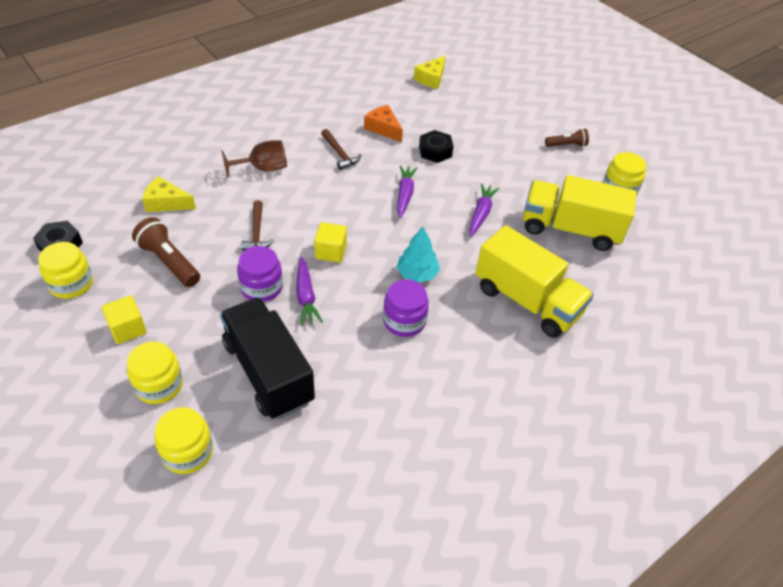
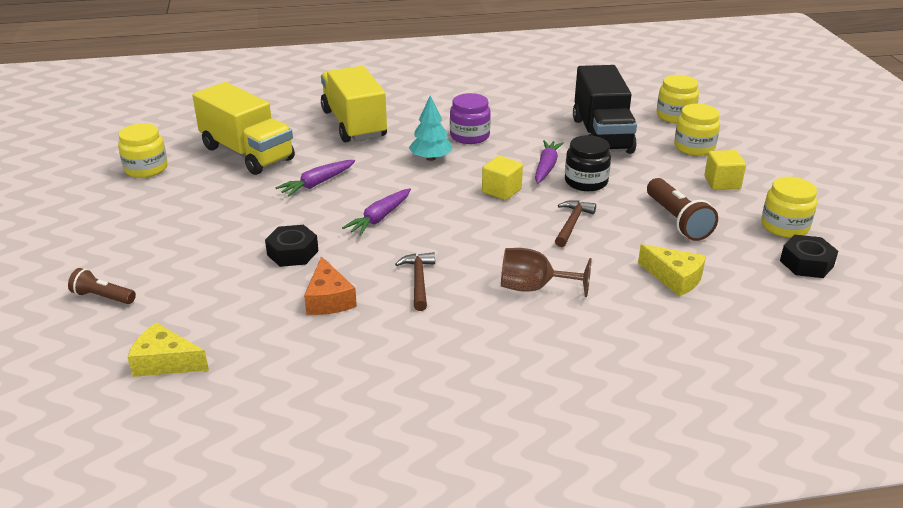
camera: 150 degrees left, 15 degrees down
(261, 287) = (586, 181): purple jar -> black jar
(431, 79) = (165, 362): yellow cheese -> yellow cheese turned 135 degrees counterclockwise
(567, 145) = (126, 219): brown flashlight -> brown flashlight (103, 297)

